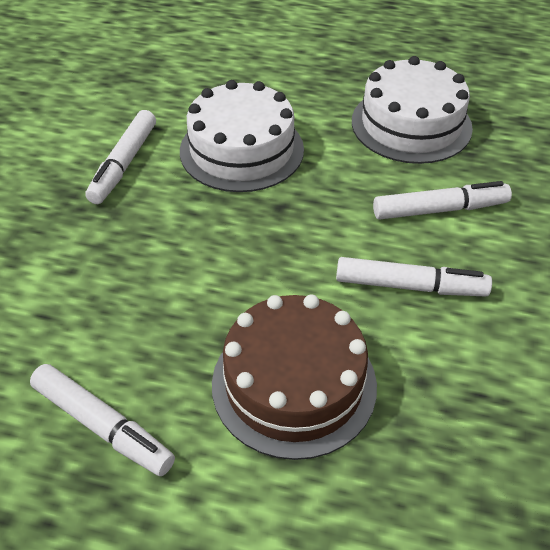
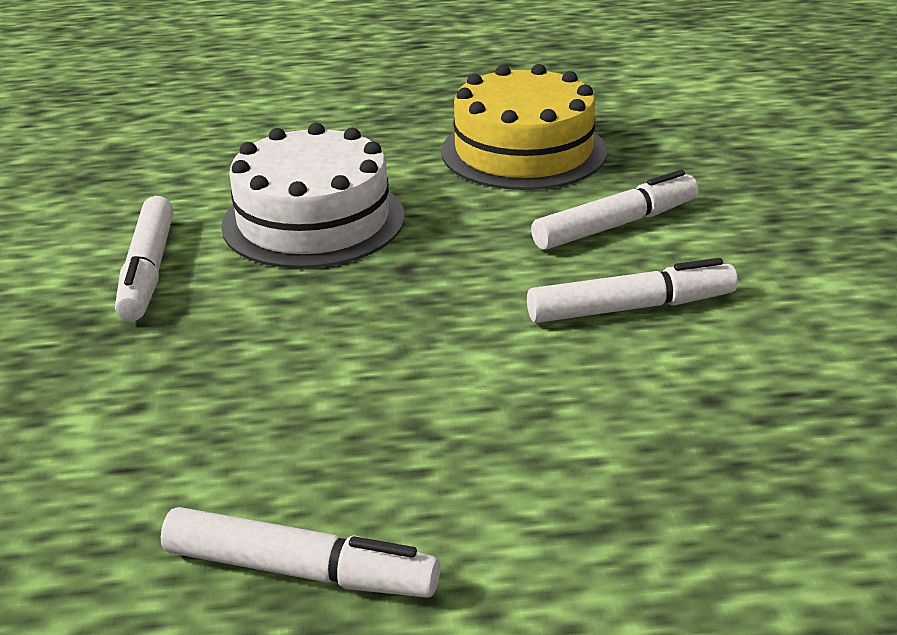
camera: 20 degrees left, 15 degrees down
(294, 384) = (547, 446): brown cake -> none
(411, 124) = (523, 151): white cake -> yellow cake

